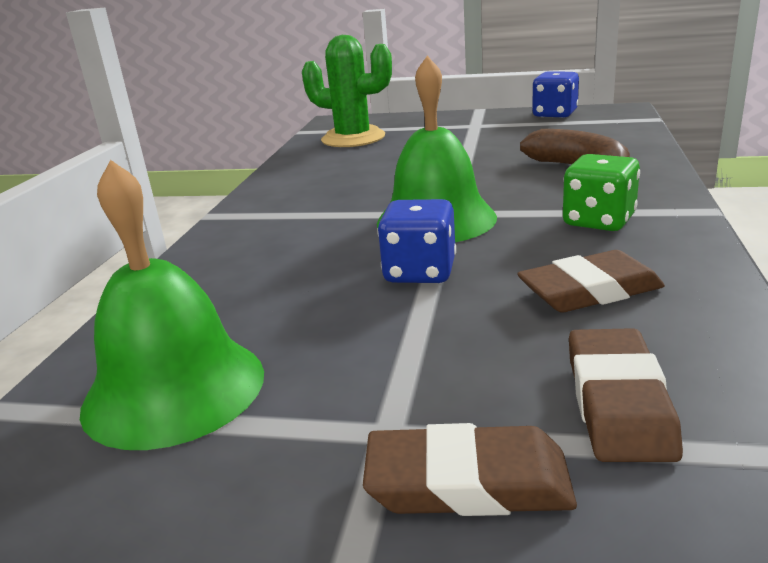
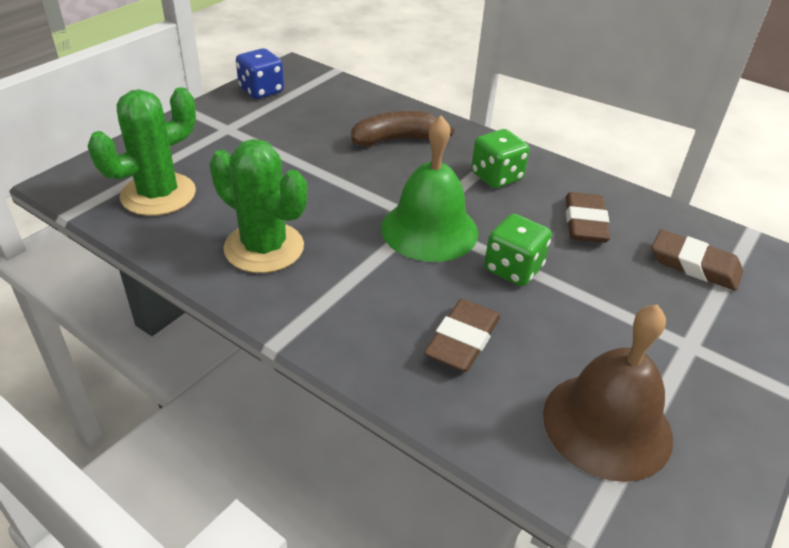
camera: 70 degrees left, 15 degrees up
(174, 389) = (607, 424): green bell -> brown bell
(325, 179) = (264, 248): none -> green cactus
(420, 272) = (513, 269): blue dice -> green dice
(468, 482) = (738, 333): brown eraser -> brown eraser (462, 340)

